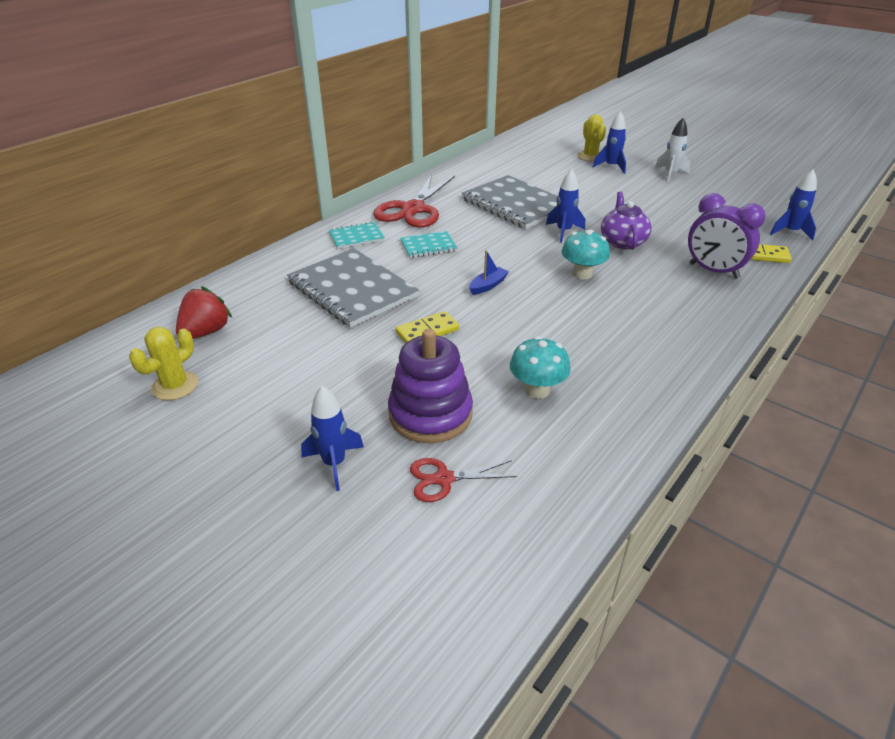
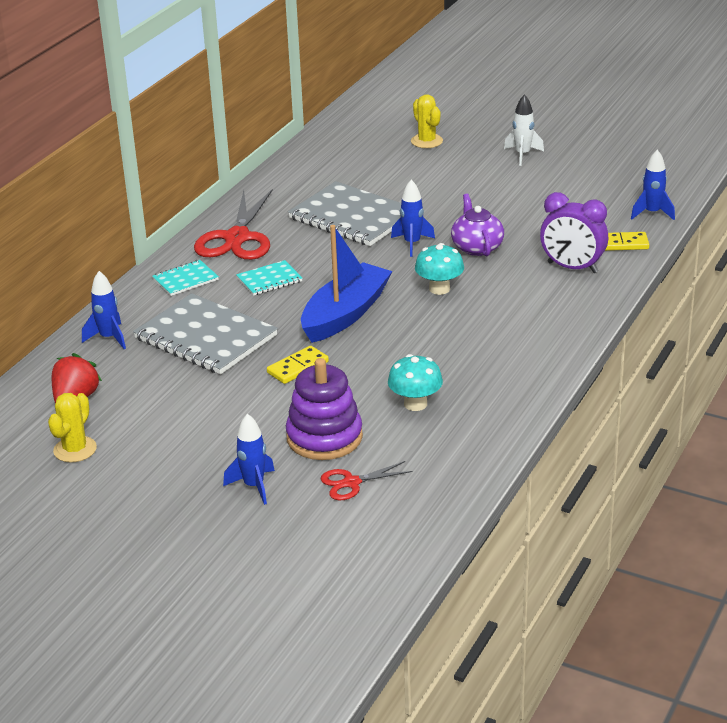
camera: 10 degrees left, 5 degrees down
(488, 285) = (345, 314): blue boat -> blue boat, size x2.47
(611, 167) = (453, 153): blue rocket -> blue rocket (109, 338)

